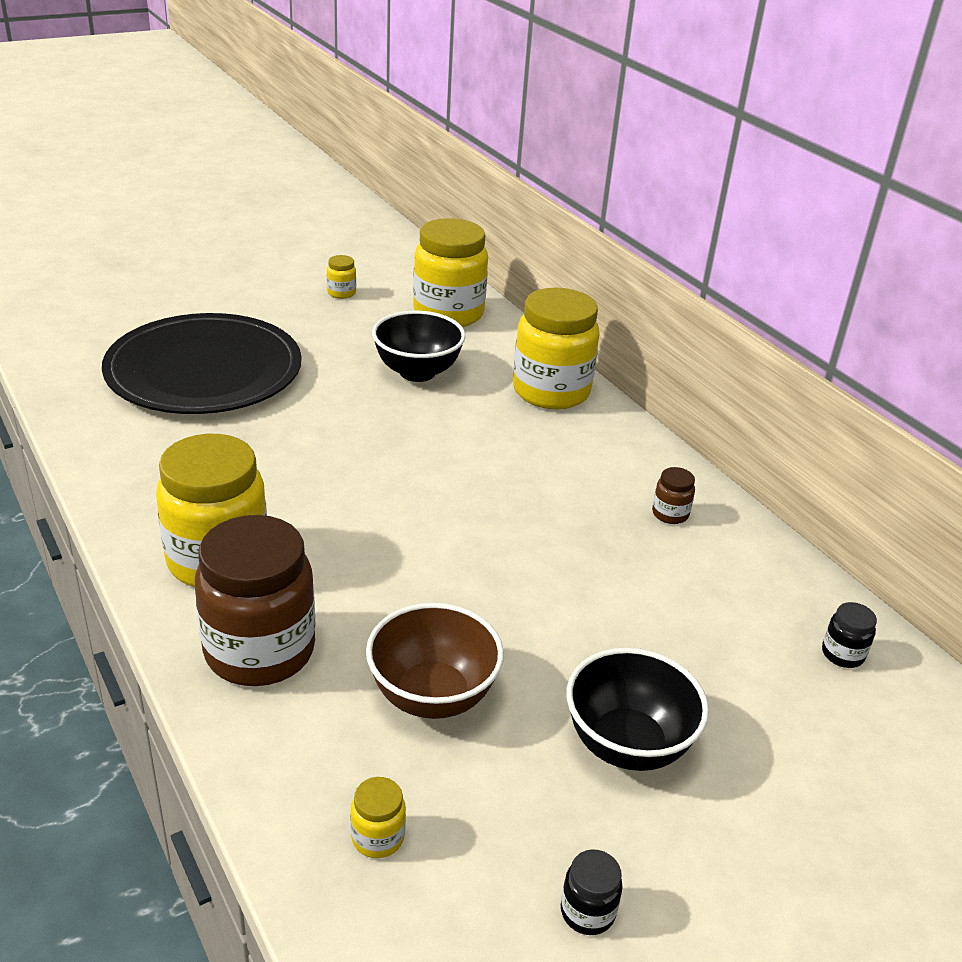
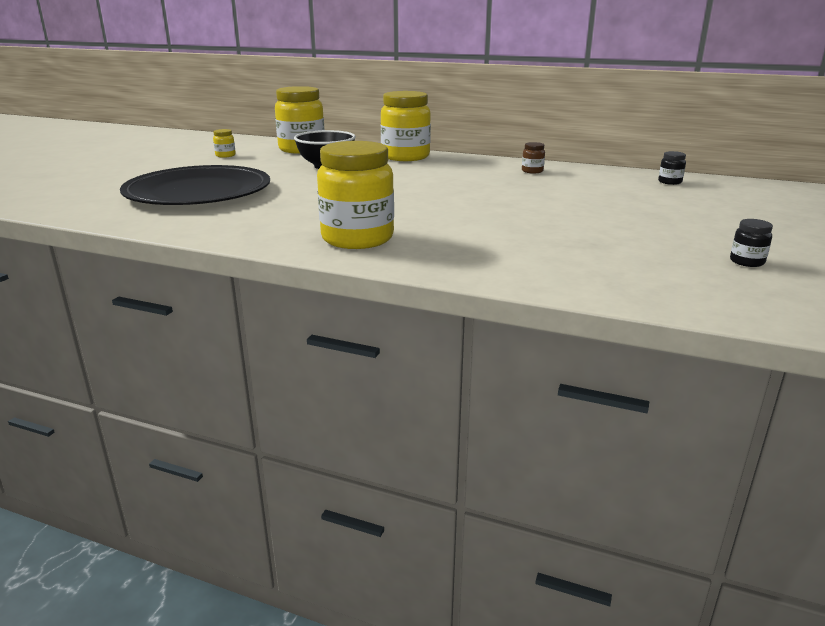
camera: 35 degrees left, 10 degrees down
(259, 651) = (448, 254): brown jar -> none
(377, 837) = (632, 278): yellow jar -> none
(432, 696) = (557, 238): brown bowl -> none
(627, 744) = (657, 223): black bowl -> none

